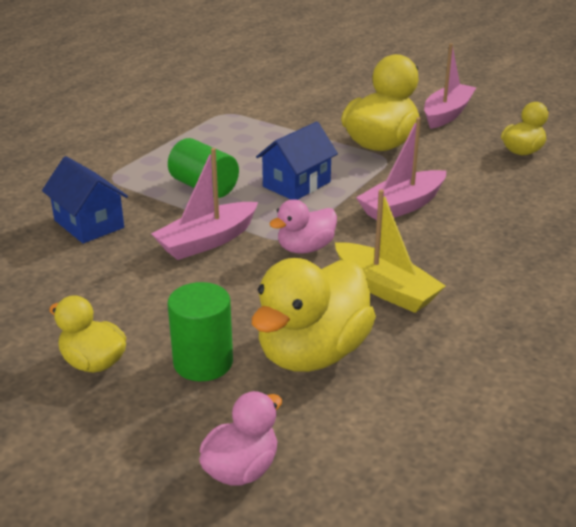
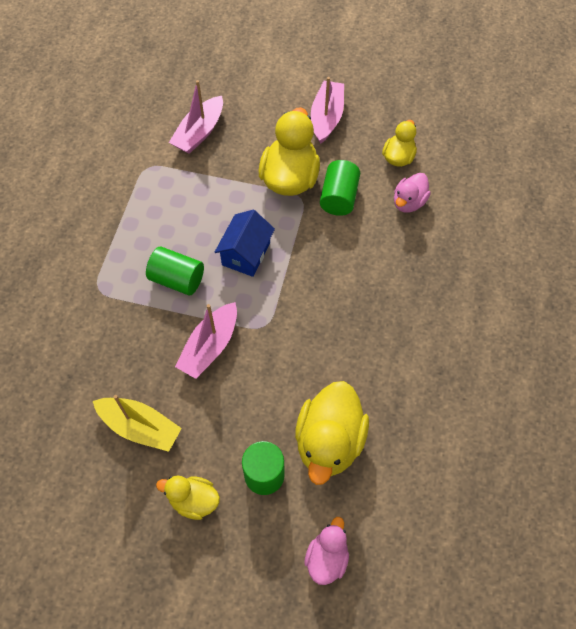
camera: 20 degrees left, 30 degrees up
(89, 224) = (112, 354): blue house -> none
(305, 248) = (283, 332): pink duck -> pink duck (408, 202)
(385, 289) = (352, 360): yellow boat -> yellow boat (140, 427)
(402, 206) = (333, 258): pink boat -> pink boat (199, 132)
(433, 166) = (339, 197): none -> green cylinder

